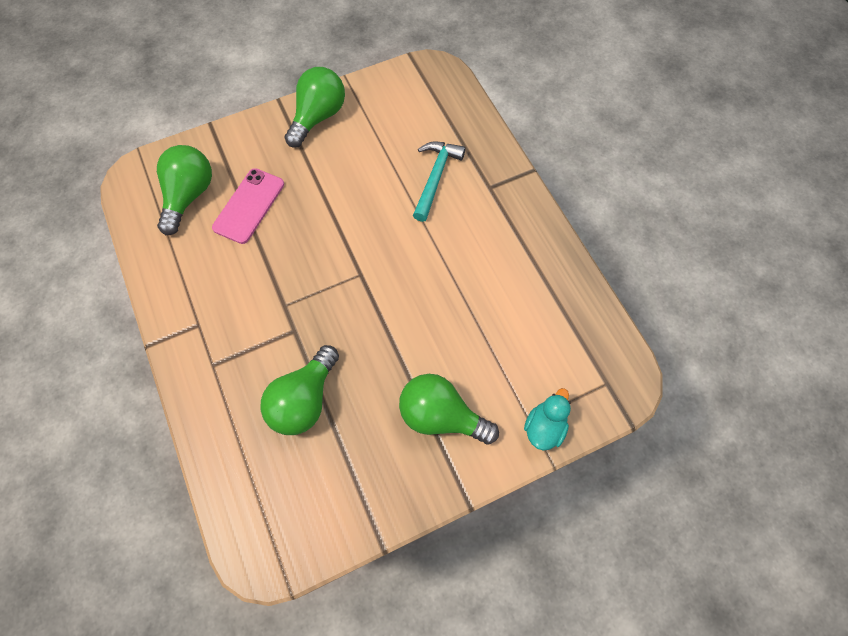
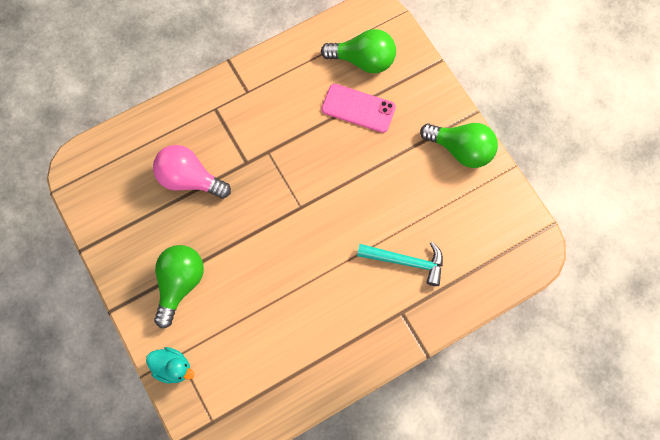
camera: 85 degrees right, 5 degrees up
(304, 400) = (189, 179): green light bulb -> pink light bulb

